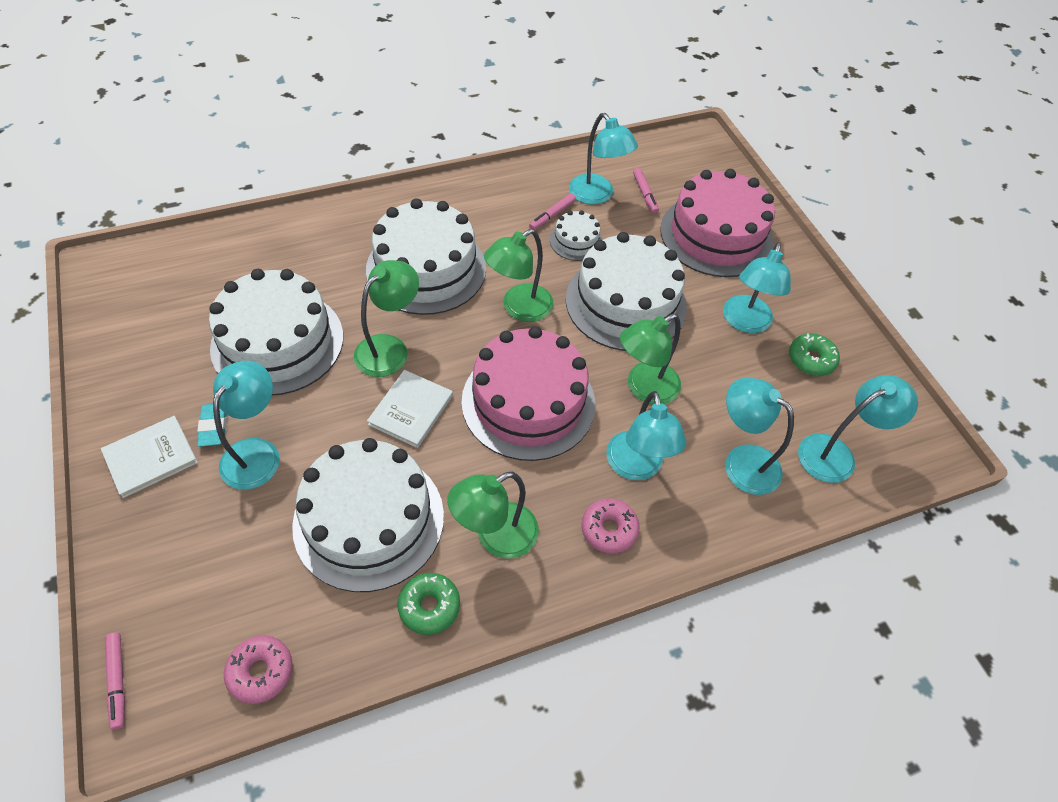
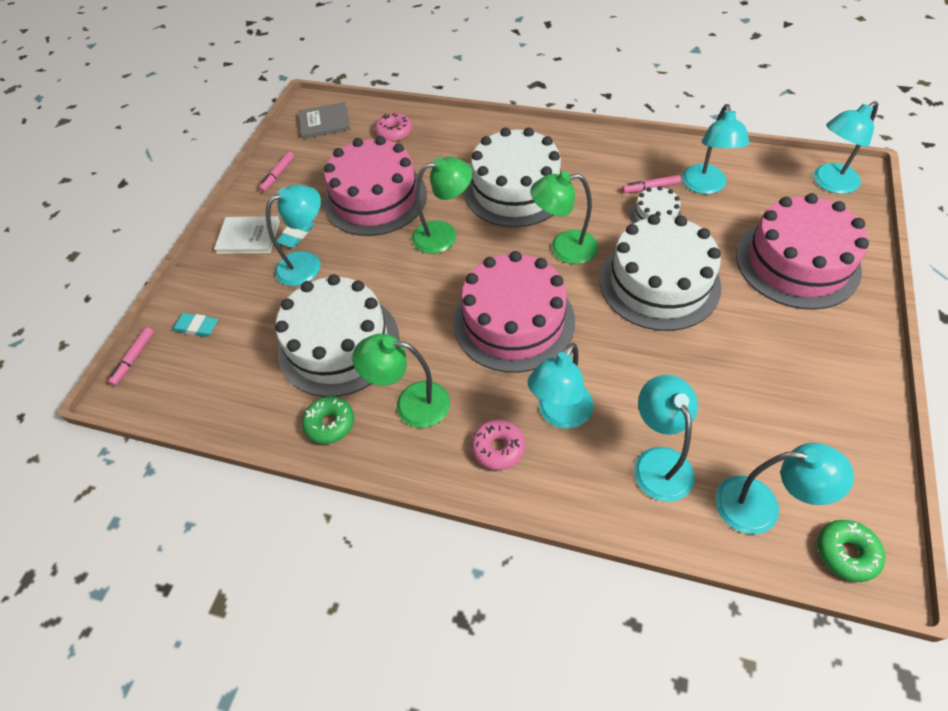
camera: 45 degrees right, 0 degrees up
(136, 279) = (324, 122): none -> grey book
(174, 596) = (196, 327): none -> turquoise eraser
(261, 671) = (204, 401): pink donut -> pink donut (394, 132)
(277, 342) = (375, 198): white cake -> pink cake
(411, 410) = (424, 284): white book -> none
(644, 388) = (618, 357): green lamp -> none
(645, 194) = (752, 201): pink marker -> pink marker (278, 175)
(745, 322) = (762, 349): turquoise lamp -> turquoise lamp (829, 183)
(811, 359) = (806, 413): green donut -> green donut (846, 553)

